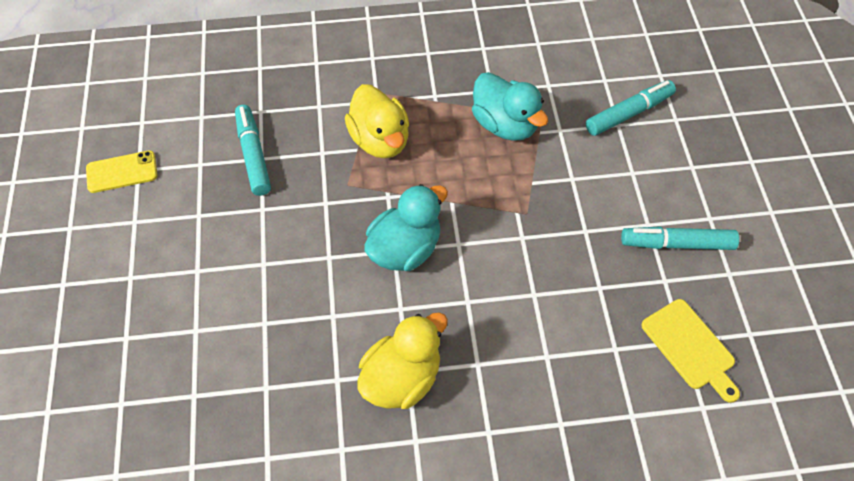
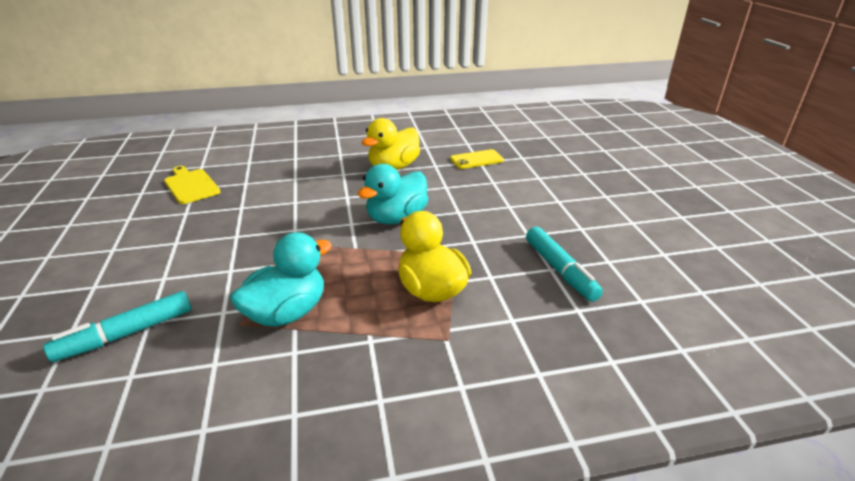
camera: 175 degrees right, 25 degrees down
(122, 172) = (677, 251): yellow phone -> yellow phone (476, 160)
(505, 125) = (287, 313): turquoise duck -> turquoise duck turned 90 degrees clockwise
(677, 244) = (158, 232): turquoise marker -> none

